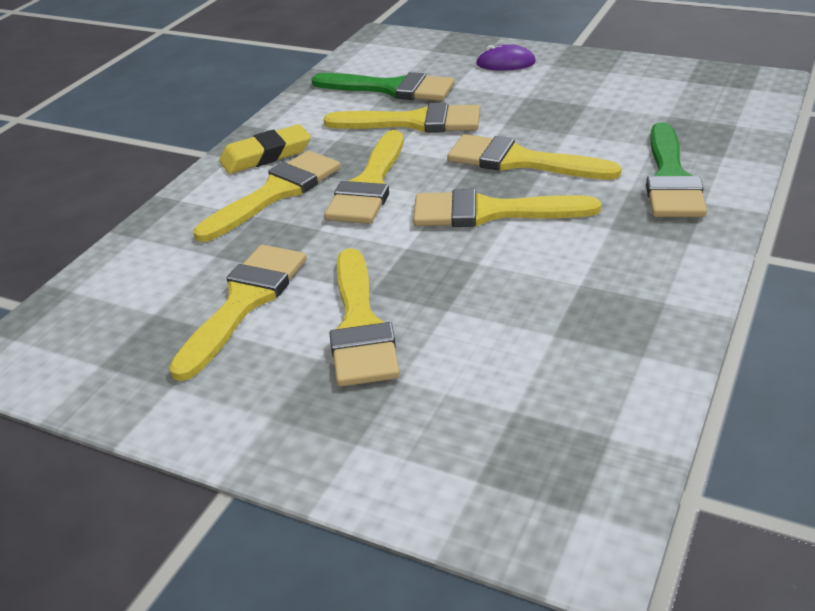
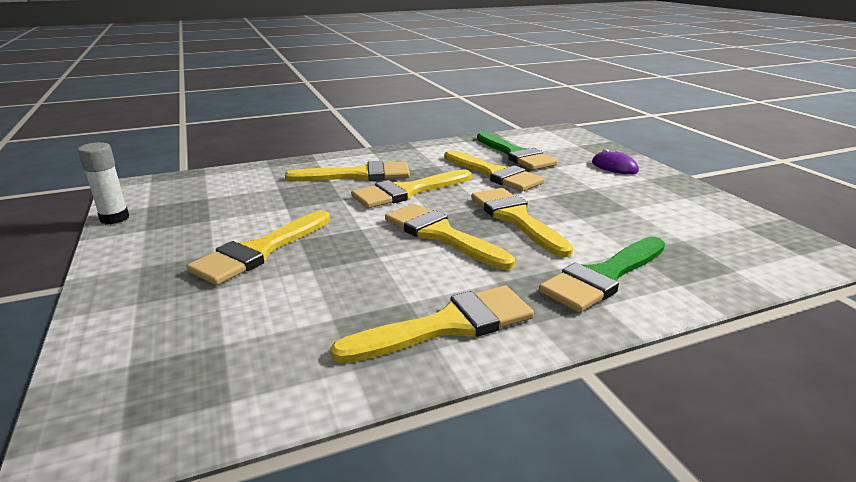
camera: 40 degrees right, 10 degrees down
(94, 401) = (114, 218): none -> white glue stick
(244, 302) = (243, 212): yellow brush -> yellow brush (448, 325)
(266, 155) = (389, 158): yellow eraser -> none

